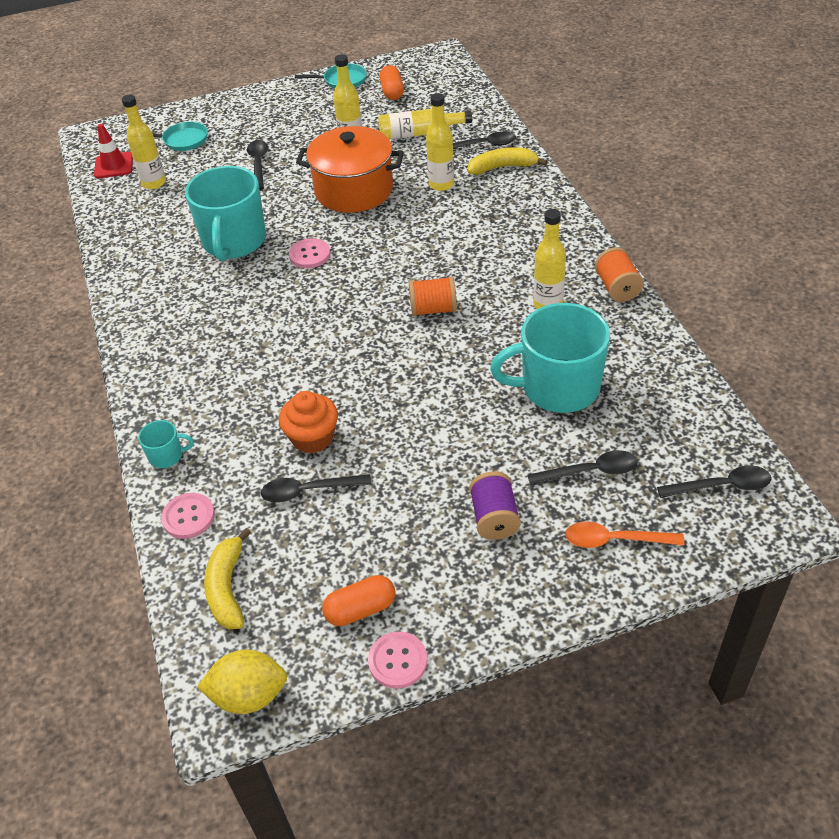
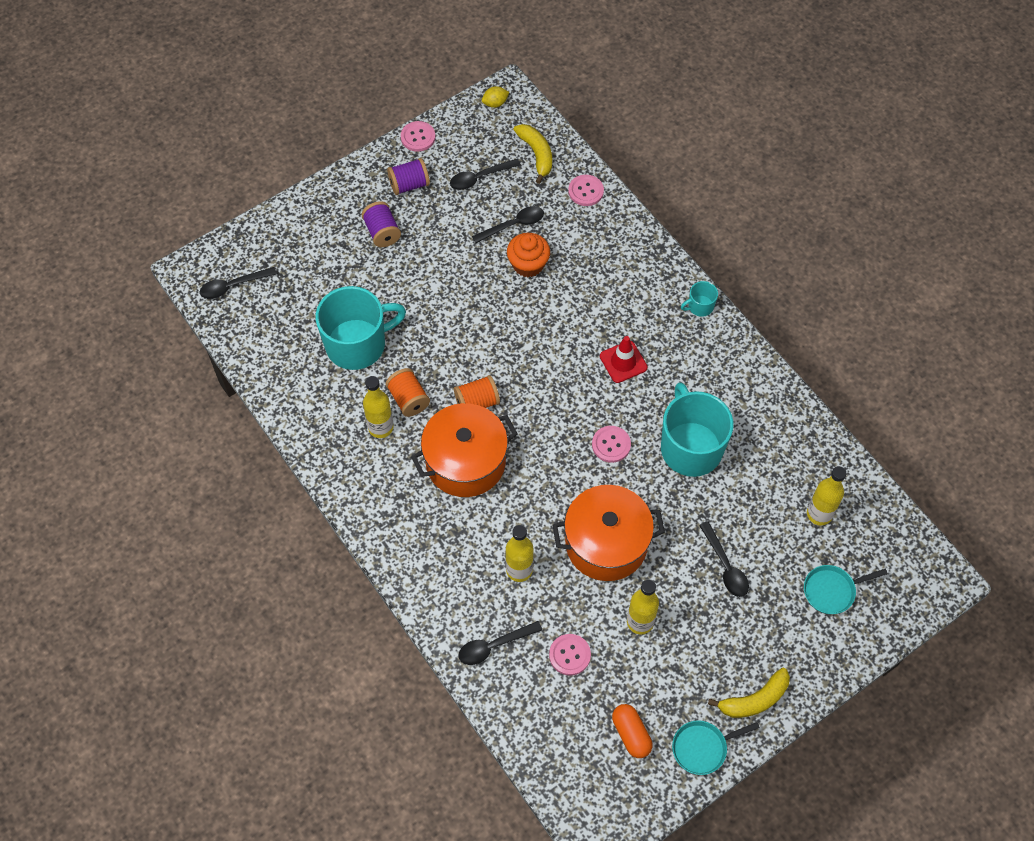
camera: 160 degrees right, 15 degrees up
(114, 165) = (880, 533): red traffic cone -> red traffic cone (623, 362)
(167, 456) = (626, 229): turquoise mug -> turquoise mug (700, 306)
(249, 695) = (495, 103): yellow lemon -> yellow lemon, size x0.59
(360, 609) = (449, 159): orange capsule -> none
(420, 133) = (569, 655): yellow bottle -> pink button
(435, 581) = (409, 185): none -> purple spool
(464, 263) = (465, 462): none -> orange pot
(502, 167) = (462, 611): yellow banana -> yellow banana (754, 700)
(591, 471) = (323, 279): black spoon -> black spoon (479, 178)
(614, 540) = (302, 233): orange spoon -> none
(617, 288) = (323, 459): orange spool -> orange spool (408, 399)

